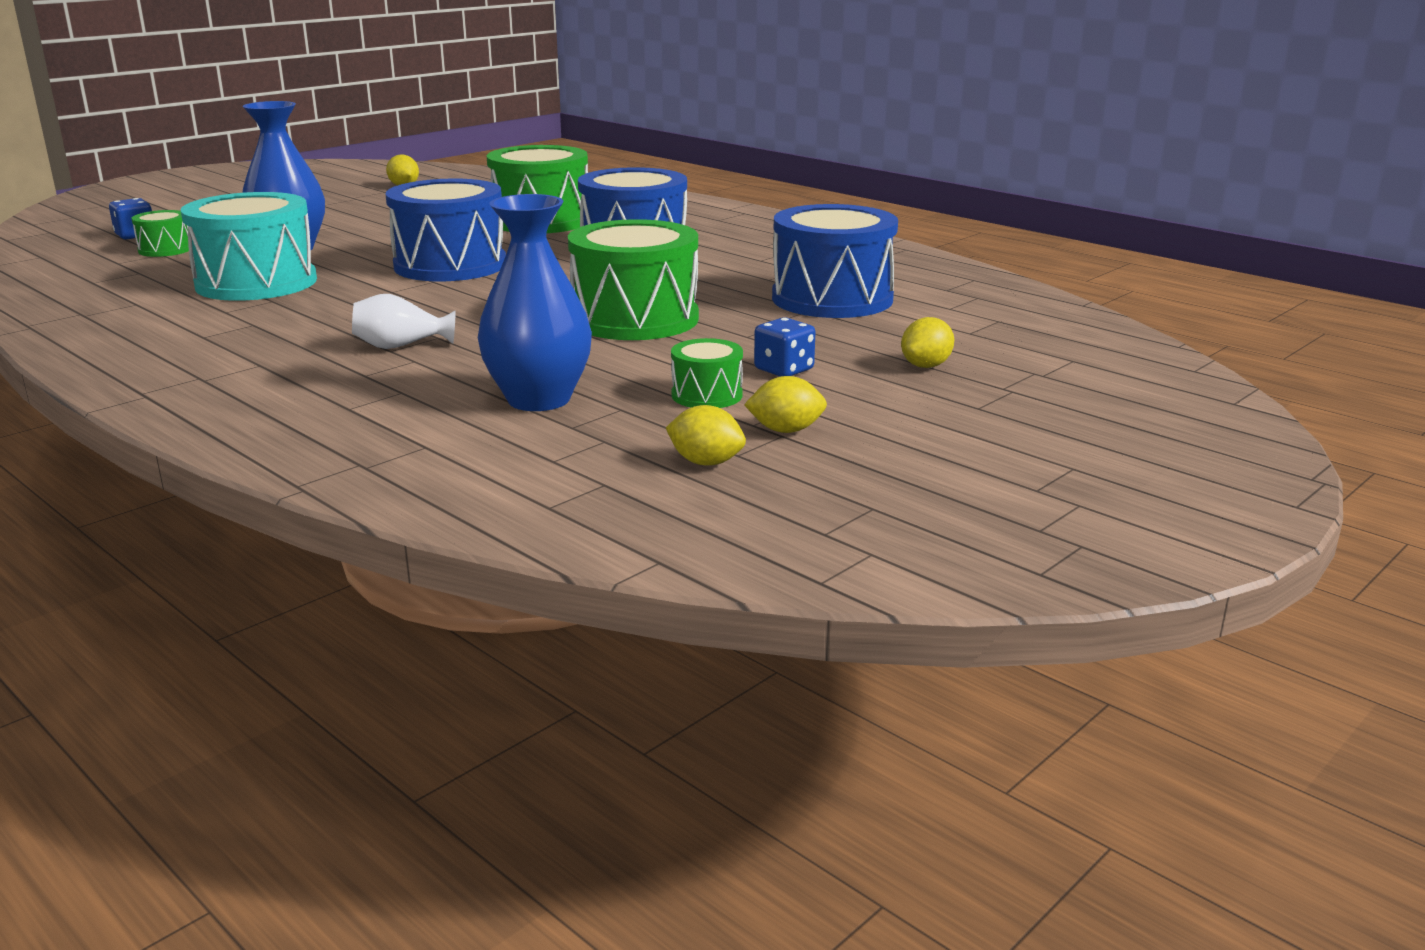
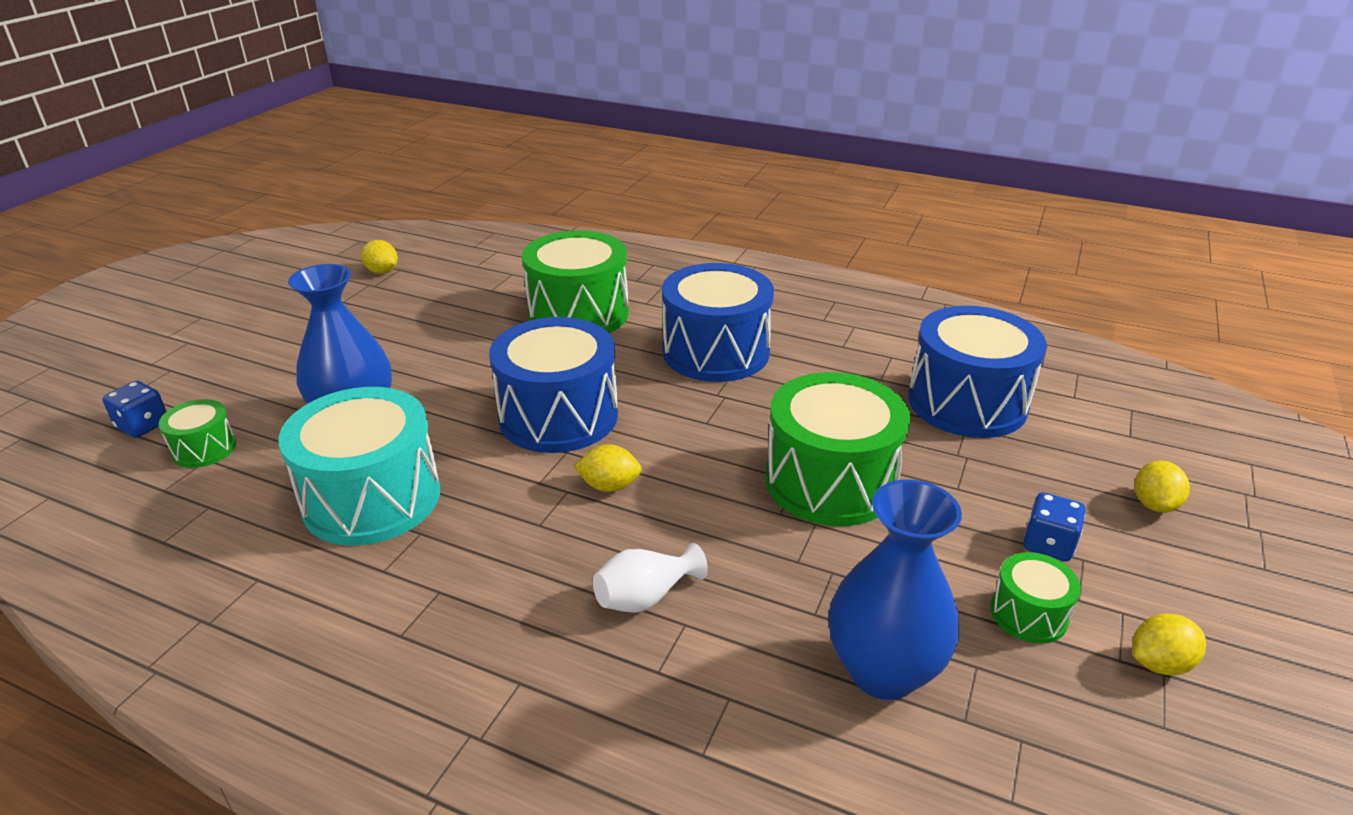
camera: 20 degrees left, 10 degrees up
(706, 462) = (1153, 754): yellow lemon -> yellow lemon (609, 486)

